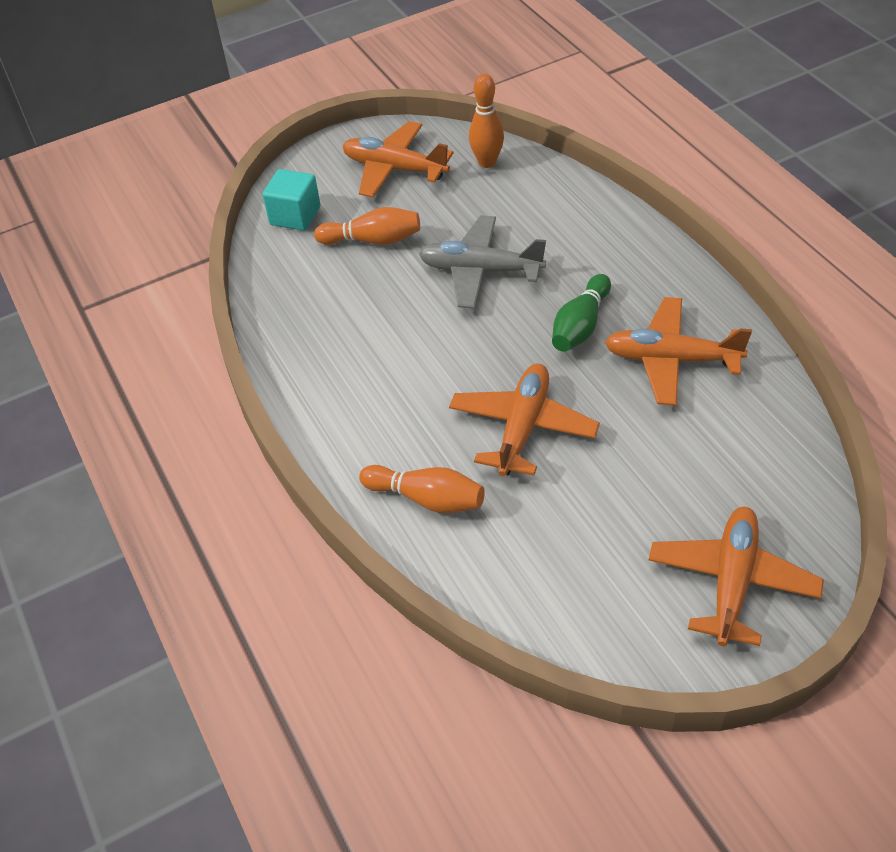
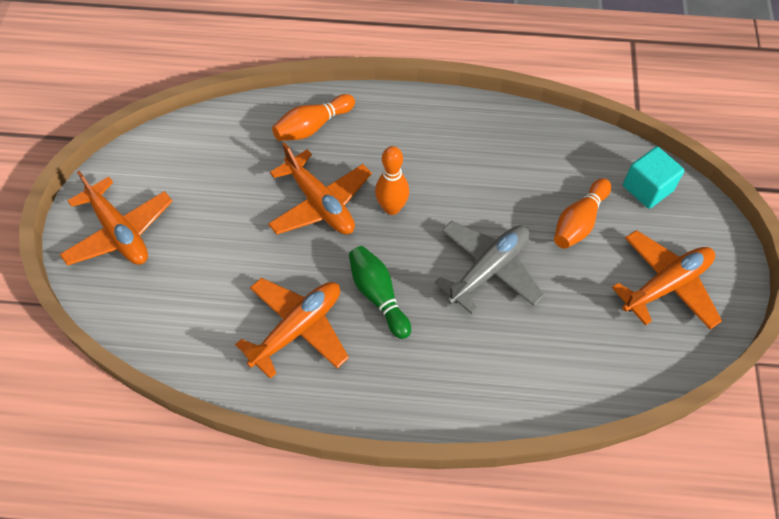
camera: 120 degrees right, 10 degrees up
(487, 162) = (627, 360): orange bowling pin -> orange bowling pin (392, 208)

